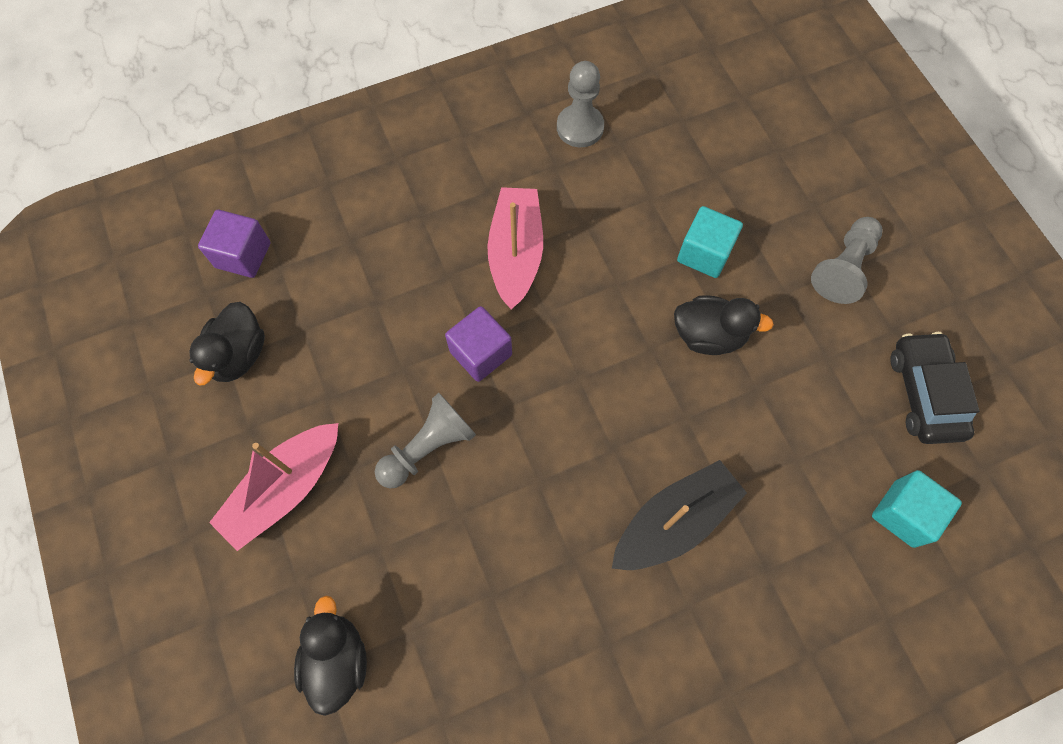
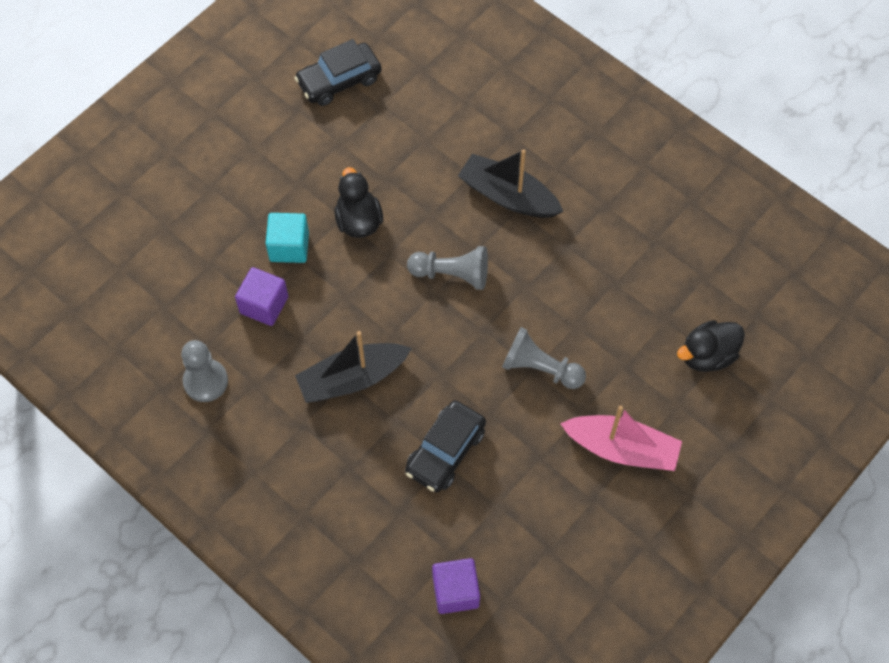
camera: 115 degrees left, 5 degrees down
(238, 355) = (542, 542): black duck -> none
(387, 307) = (445, 451): none -> black car
(481, 353) = (449, 366): purple cube -> purple cube (264, 305)
(516, 253) = (352, 379): pink boat -> black boat
(843, 268) = (259, 153): grey pawn -> grey pawn (452, 274)
(903, 513) = (432, 72): turquoise cube -> none

